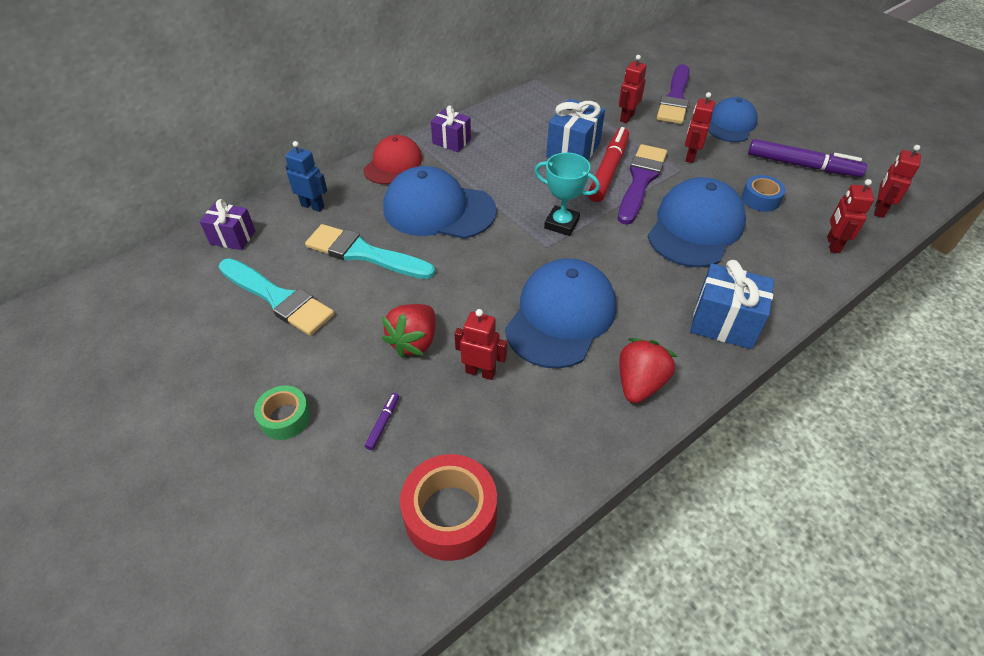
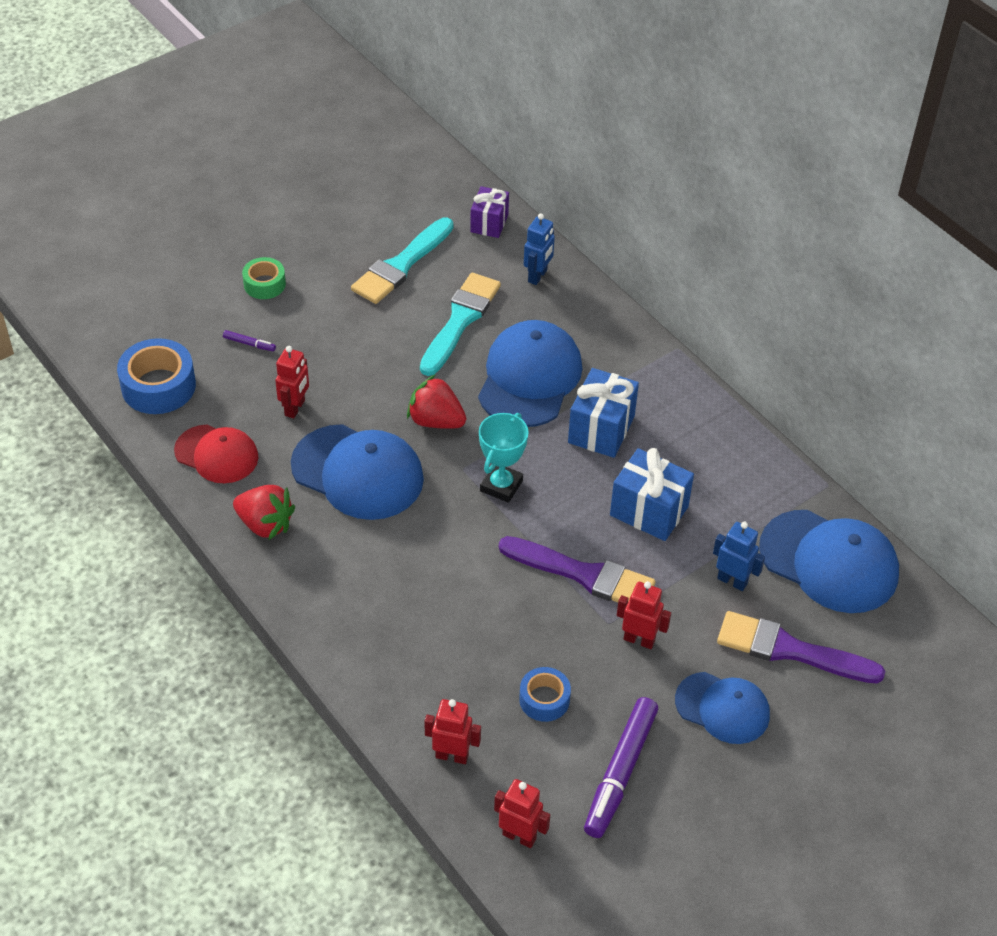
camera: 90 degrees right, 0 degrees up
(393, 164) = (615, 337): red cap -> red cap (217, 454)
(414, 342) = (337, 361): red strawberry -> red strawberry (436, 421)
(450, 514) = (158, 386): red tape -> blue tape
(451, 141) = (663, 390): purple gift -> none
(608, 170) = (605, 543): red marker -> none
(626, 117) = (732, 581): red robot -> blue robot
(695, 227) = (490, 615): blue cap -> blue cap (829, 562)
(724, 323) = (334, 609): blue gift -> blue gift (601, 429)

